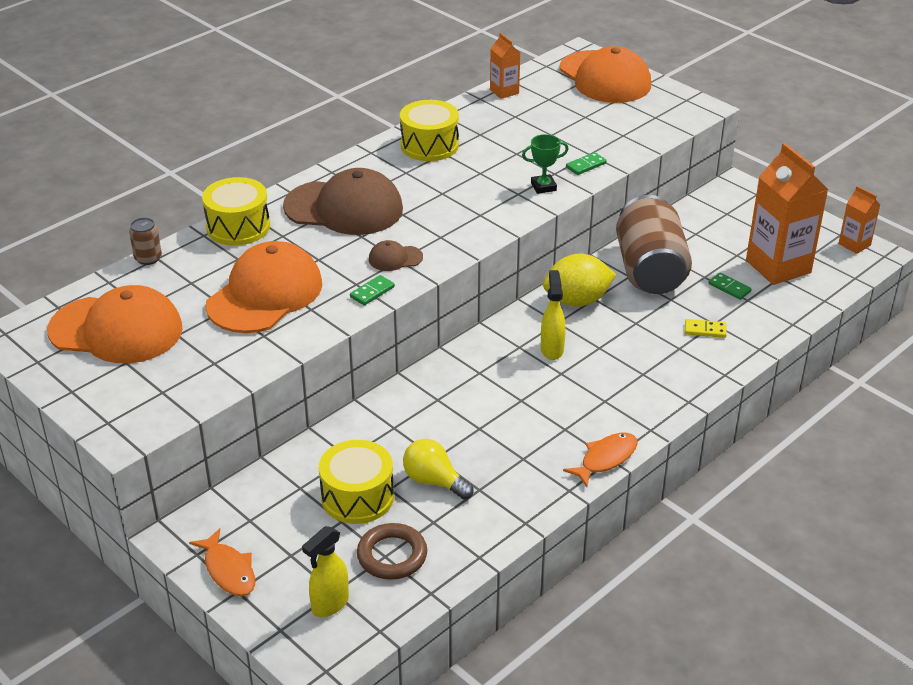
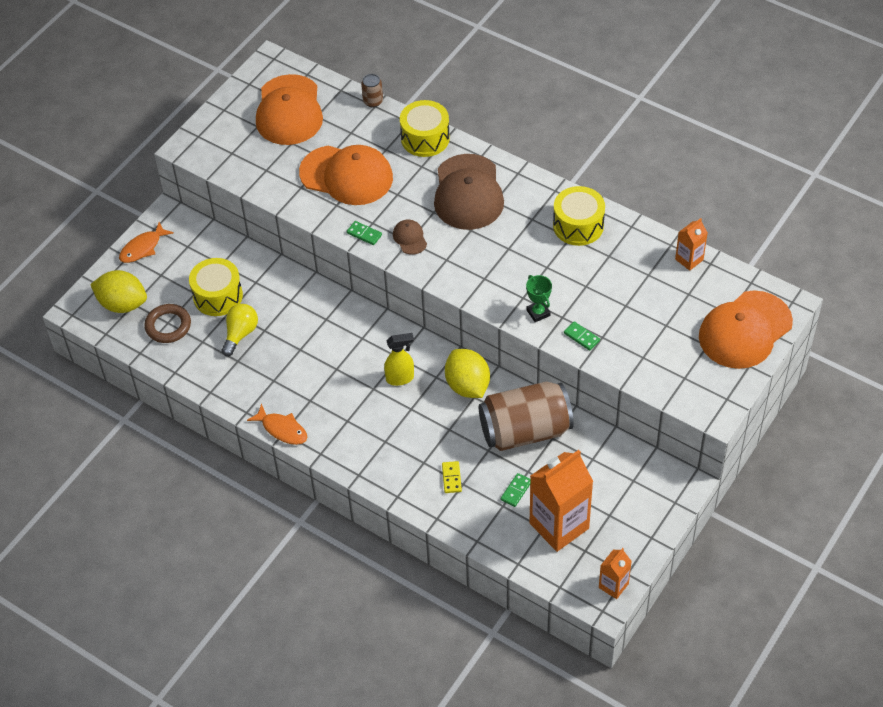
camera: 80 degrees right, 15 degrees up
(329, 604) = (122, 304): yellow spray bottle -> yellow lemon

